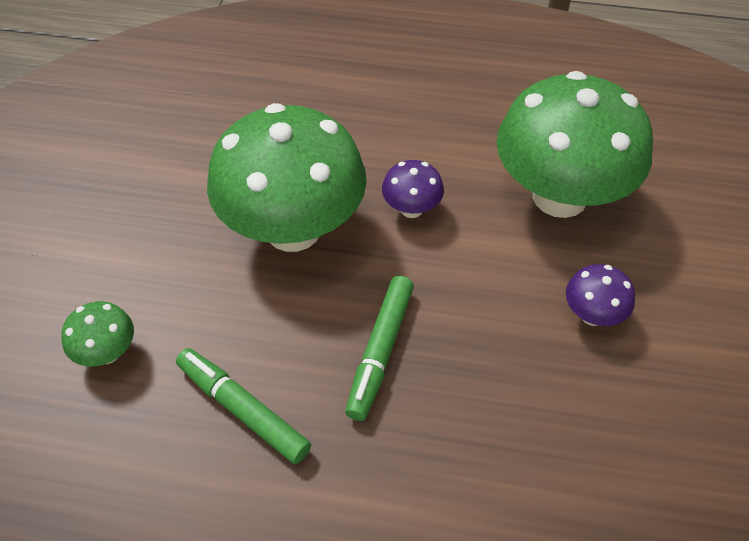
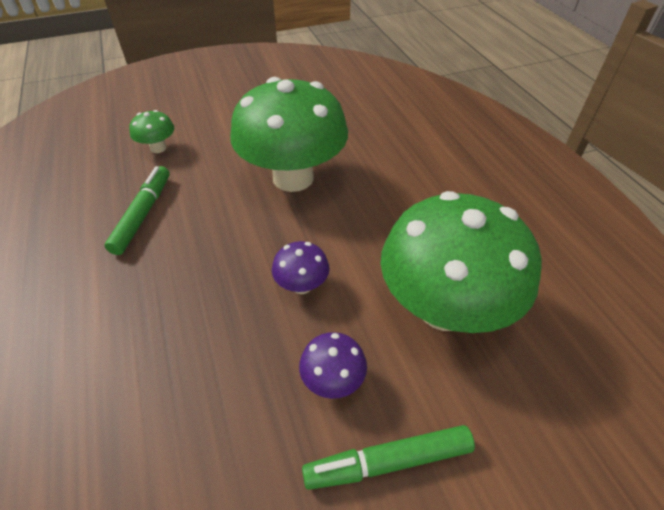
camera: 60 degrees right, 5 degrees down
(380, 352) = (219, 259): green marker -> green marker (388, 462)
(411, 209) = (355, 225): purple mushroom -> purple mushroom (302, 285)

